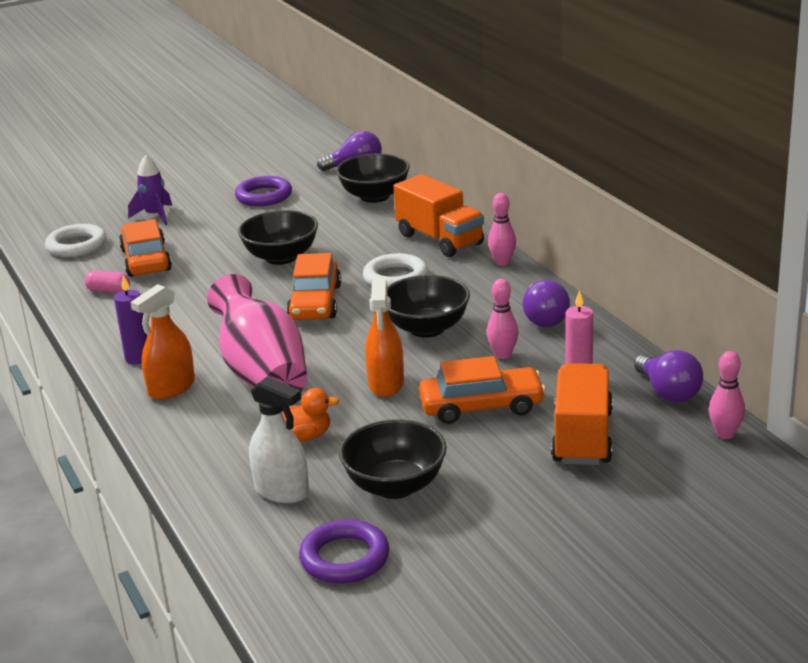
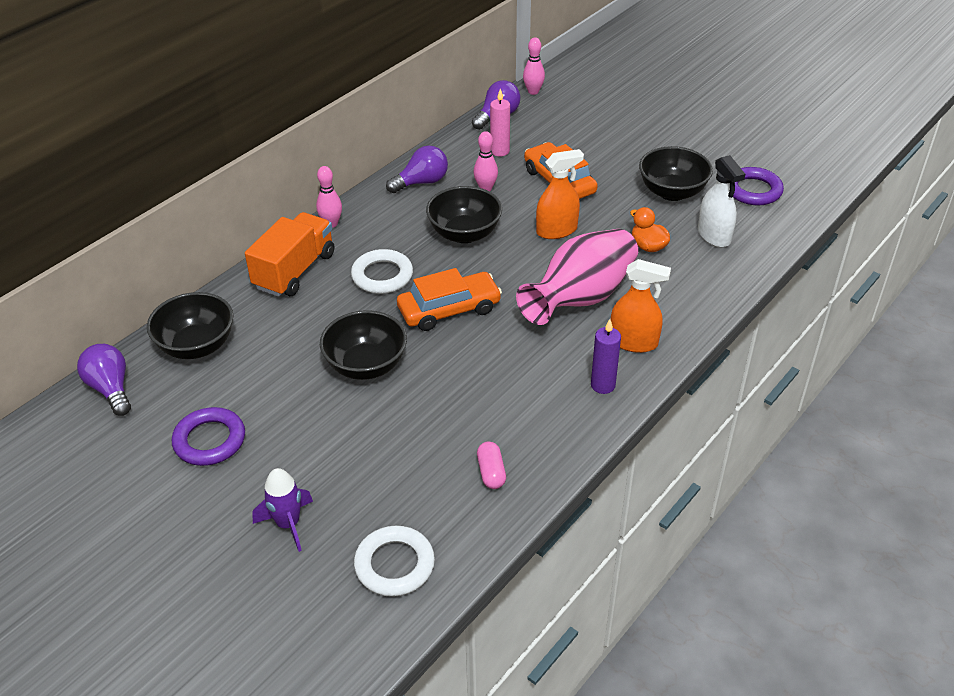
camera: 115 degrees left, 15 degrees up
(146, 260) = (409, 475): orange car -> none
(282, 491) = (714, 235): white spray bottle -> white spray bottle turned 150 degrees clockwise
(582, 437) = (569, 137): orange truck -> none

